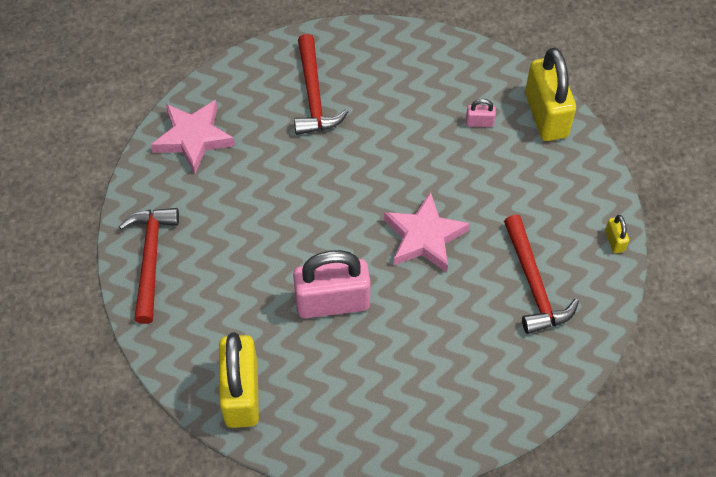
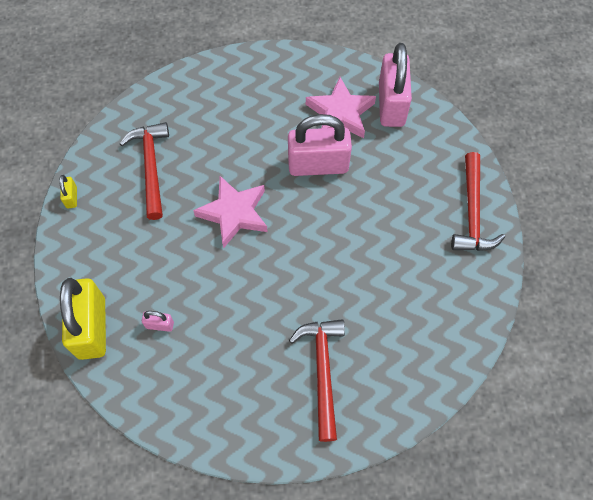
camera: 175 degrees left, 5 degrees up
(193, 138) = (444, 330): pink star -> pink star (340, 113)
(241, 393) = (391, 105): yellow padlock -> pink padlock

